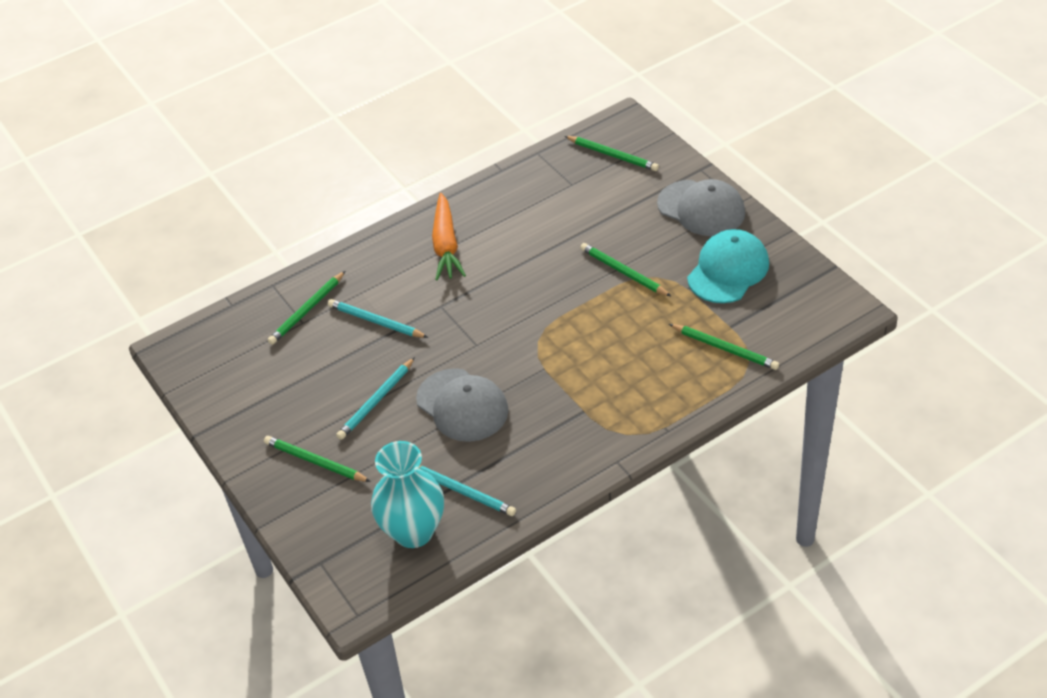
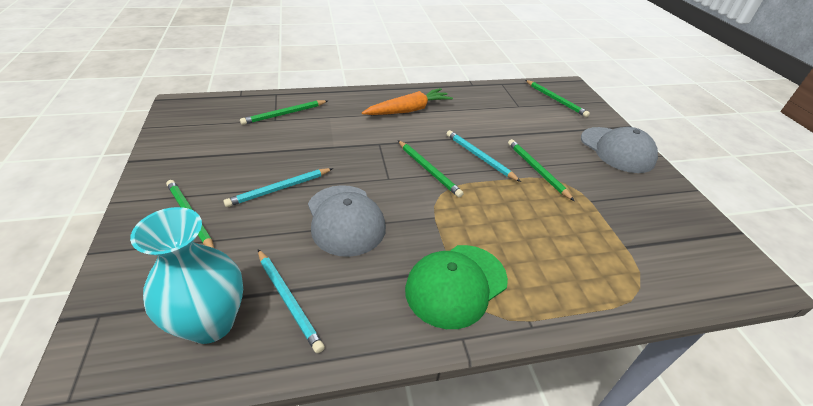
camera: 15 degrees right, 5 degrees down
(376, 321) = (325, 136): turquoise pencil -> turquoise pencil (480, 157)
(446, 245) = (408, 110): orange carrot -> orange carrot turned 135 degrees counterclockwise
(593, 423) = (456, 285): none -> green cap
(724, 348) = (616, 265): green pencil -> green pencil (428, 170)
(728, 270) = (632, 200): turquoise cap -> none

